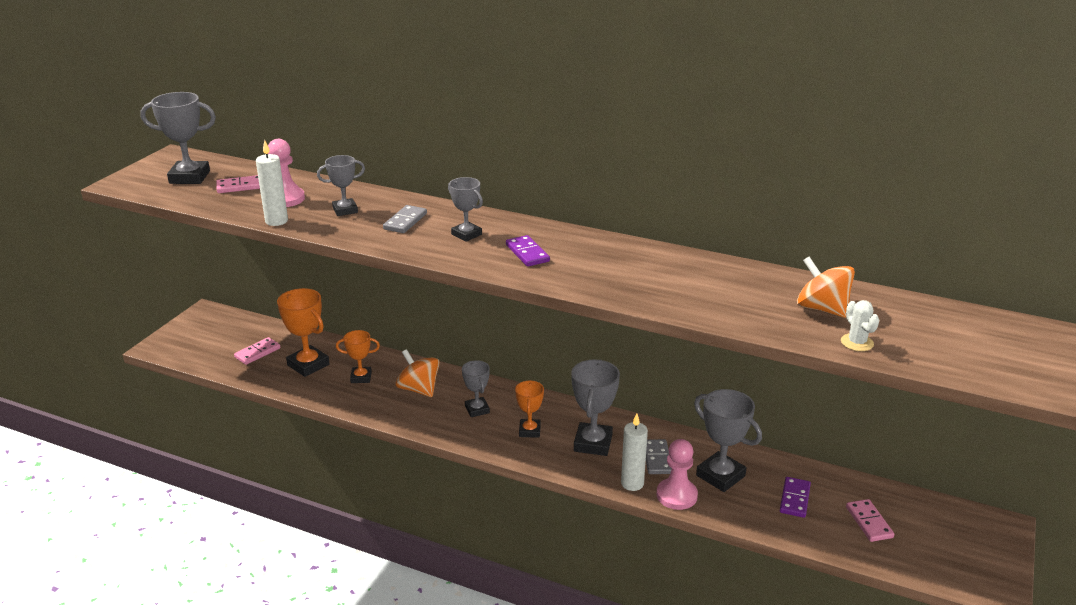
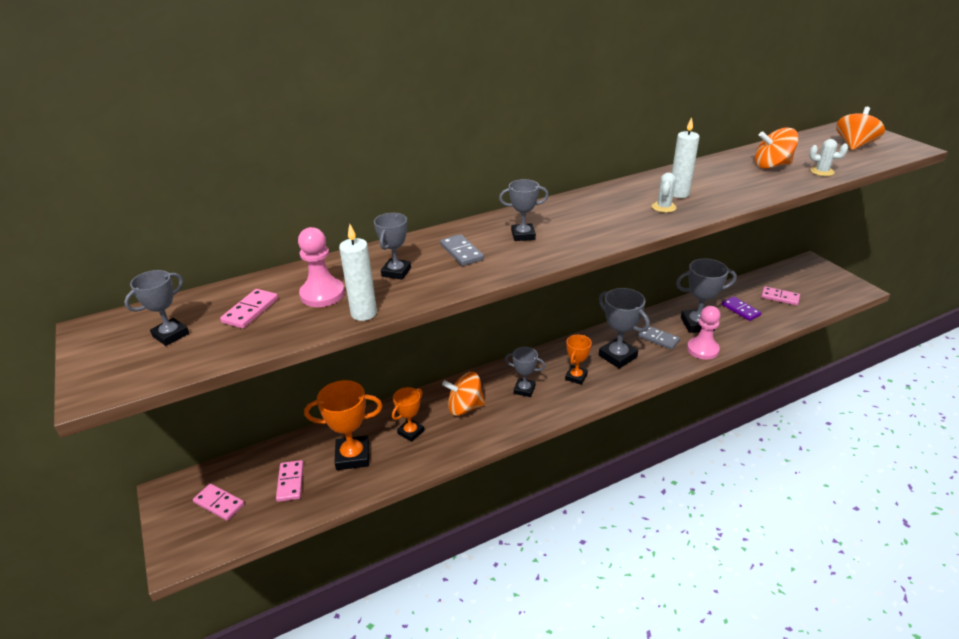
camera: 50 degrees left, 5 degrees up
(189, 177) = (171, 335): grey trophy -> grey trophy, size x0.62
(213, 336) = (219, 503): none -> pink domino
(527, 253) = (587, 223): purple domino -> none
(529, 431) = (576, 377): orange trophy -> orange trophy turned 75 degrees clockwise
(615, 278) = (663, 207): none -> white cactus
(632, 483) = (675, 361): white candle -> white candle (679, 194)
(989, 348) = (854, 145): none -> orange spinning top

